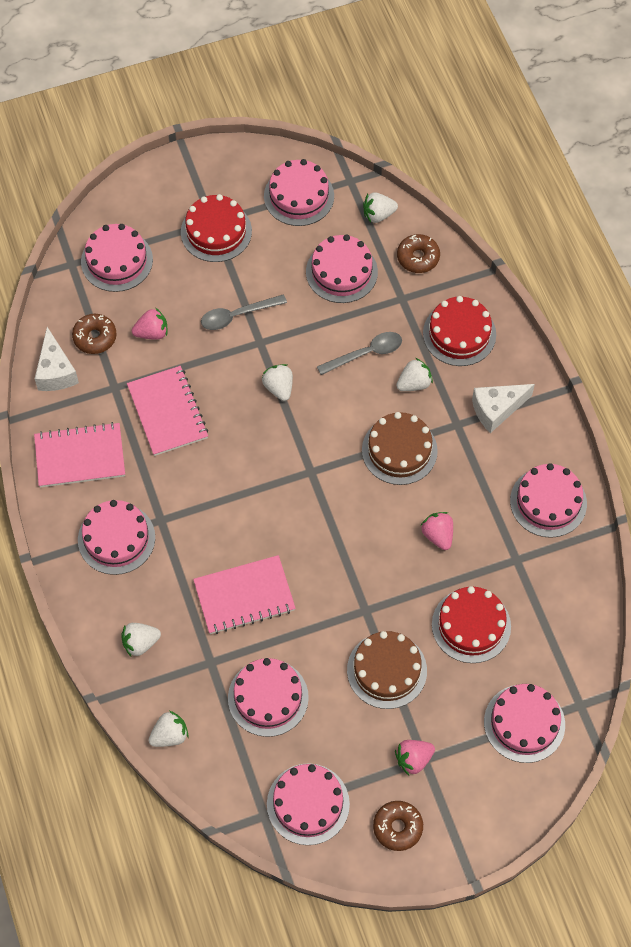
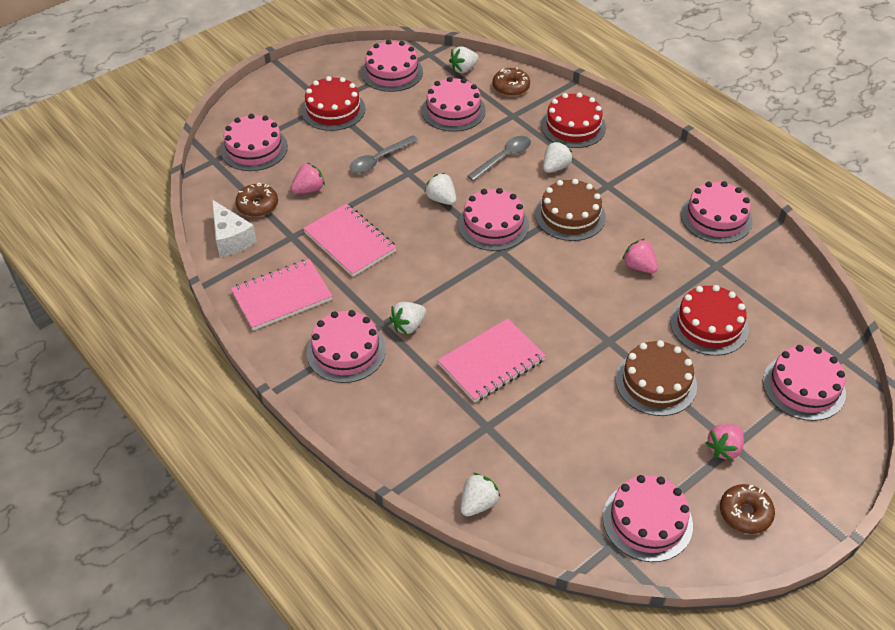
camera: 20 degrees left, 15 degrees down
(140, 643) = (410, 431): white strawberry -> white strawberry (408, 326)
(268, 697) = (558, 439): pink cake -> pink cake (493, 225)
(497, 410) = (634, 167): white cheese -> none

